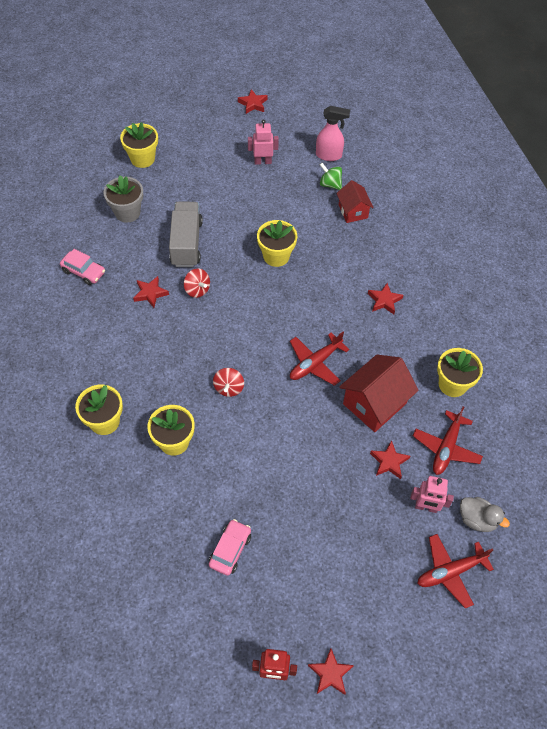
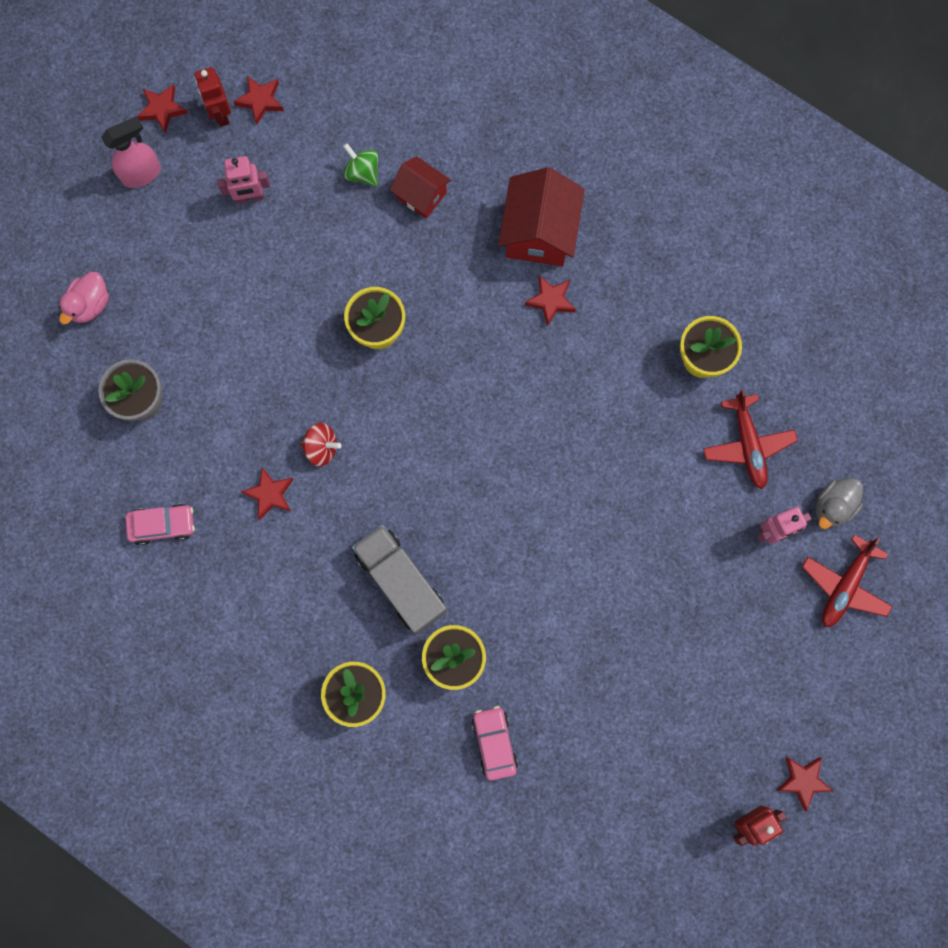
camera: 35 degrees left, 20 degrees up
(142, 159) = (90, 305): yellow flower pot -> pink duck
(186, 243) = (254, 392): grey truck -> grey truck (400, 582)
(229, 388) = (462, 549): red spinning top -> none
(230, 550) = (611, 733): pink car -> pink car (494, 743)
(262, 161) = (250, 197): pink robot -> pink robot turned 150 degrees counterclockwise
(280, 121) = (220, 114): none -> red robot
(315, 363) = (534, 445): red plane -> none
(329, 155) = (327, 126): pink spray bottle -> pink spray bottle (142, 173)
(330, 184) = (362, 172): green spinning top -> green spinning top turned 45 degrees clockwise
(374, 403) = (635, 447): red house -> red house (539, 233)
(389, 461) = (700, 507): red star -> red star (260, 101)
(477, 519) = (833, 506): grey duck -> grey duck turned 135 degrees clockwise

